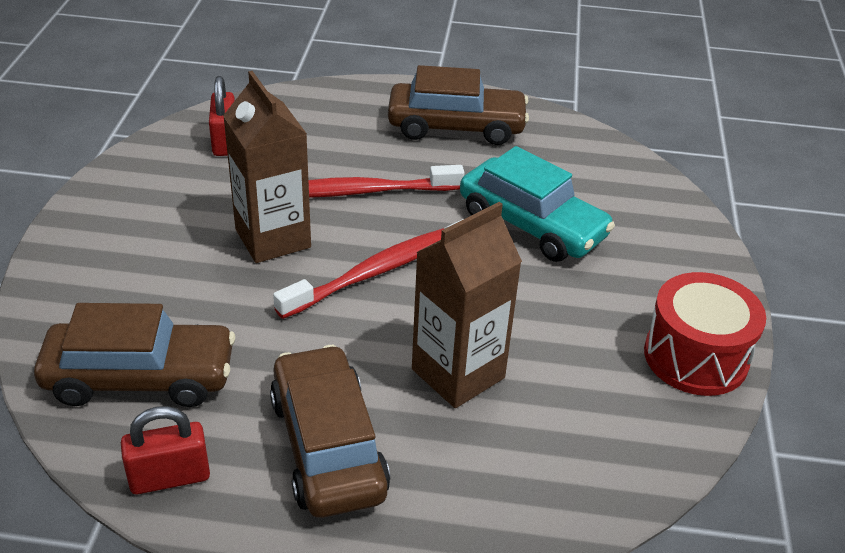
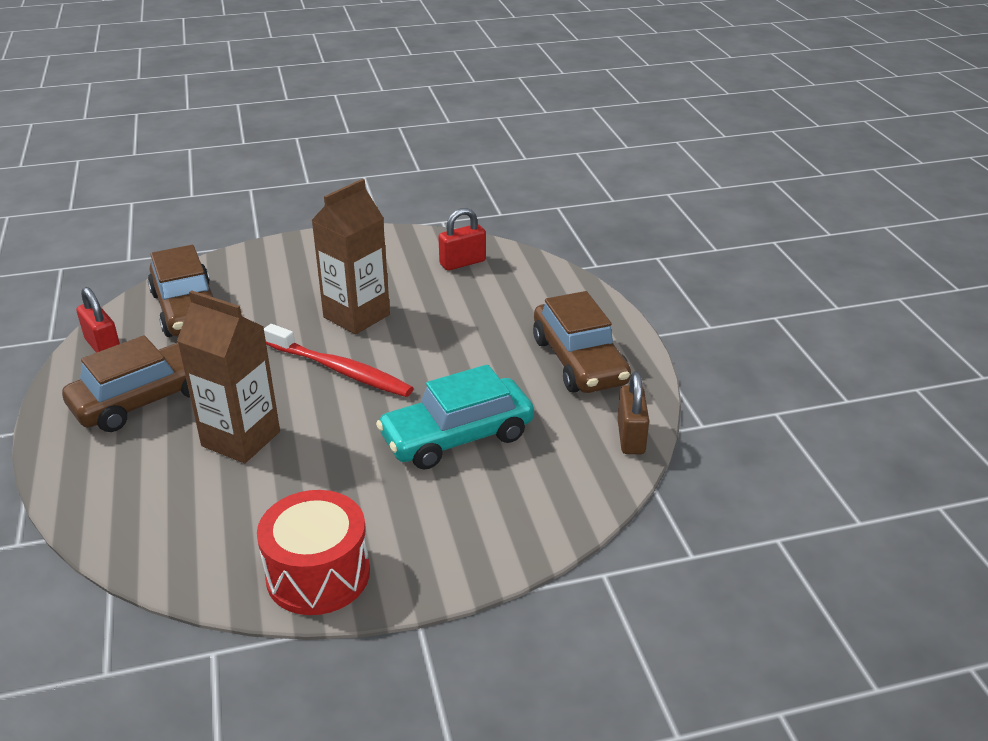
camera: 70 degrees right, 5 degrees down
(363, 191) = (443, 339): red toothbrush -> none
(532, 225) = (457, 437): turquoise car -> turquoise car turned 45 degrees clockwise
(579, 135) = (631, 437): none -> brown padlock

